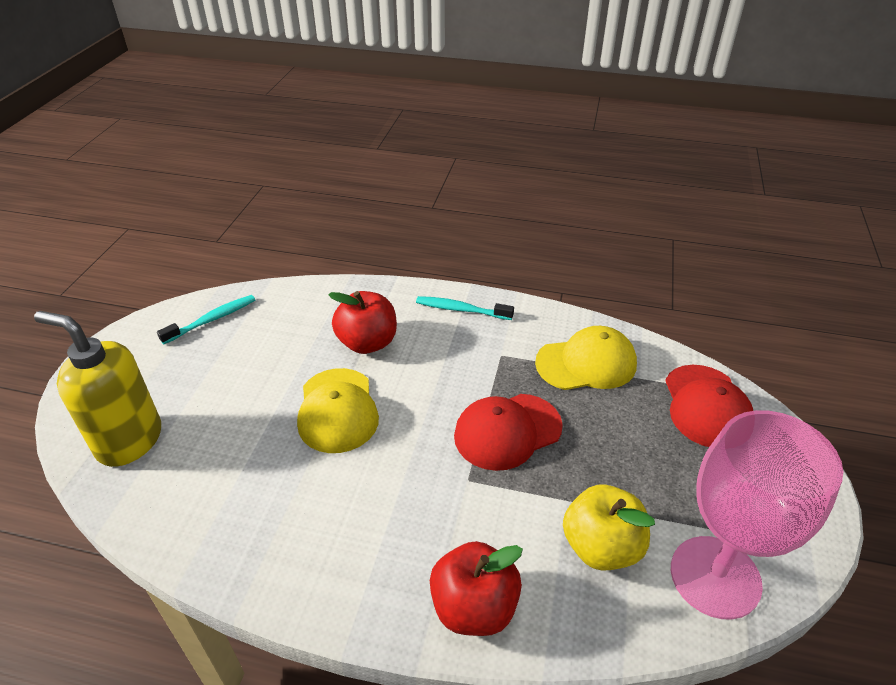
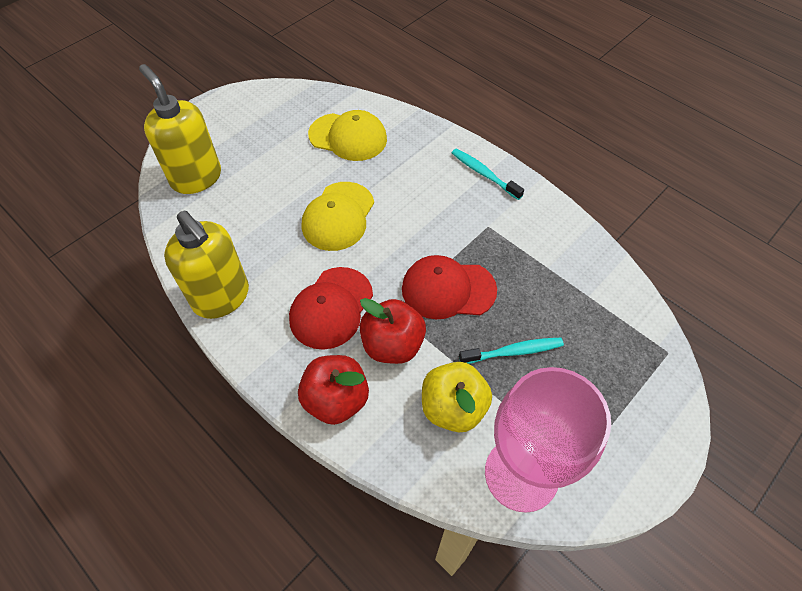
camera: 30 degrees right, 15 degrees up
(212, 320) = (297, 107): turquoise toothbrush -> turquoise toothbrush (513, 351)
(253, 562) = (221, 298): none -> yellow soap dispenser
(367, 343) = (393, 172): red apple -> red apple (392, 345)
(586, 363) = (552, 264): yellow cap -> yellow cap (348, 137)
(706, 406) = (627, 346): red cap -> red cap (331, 308)

